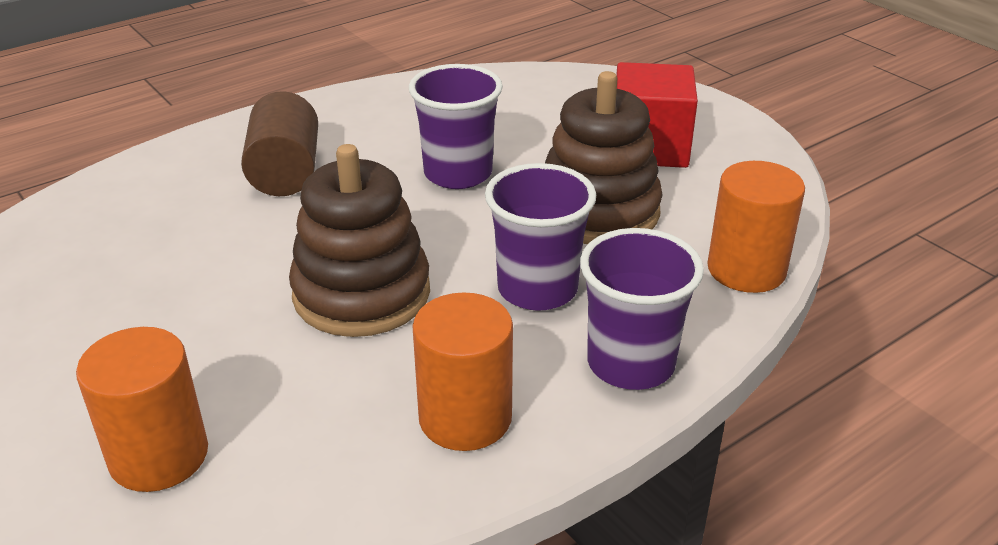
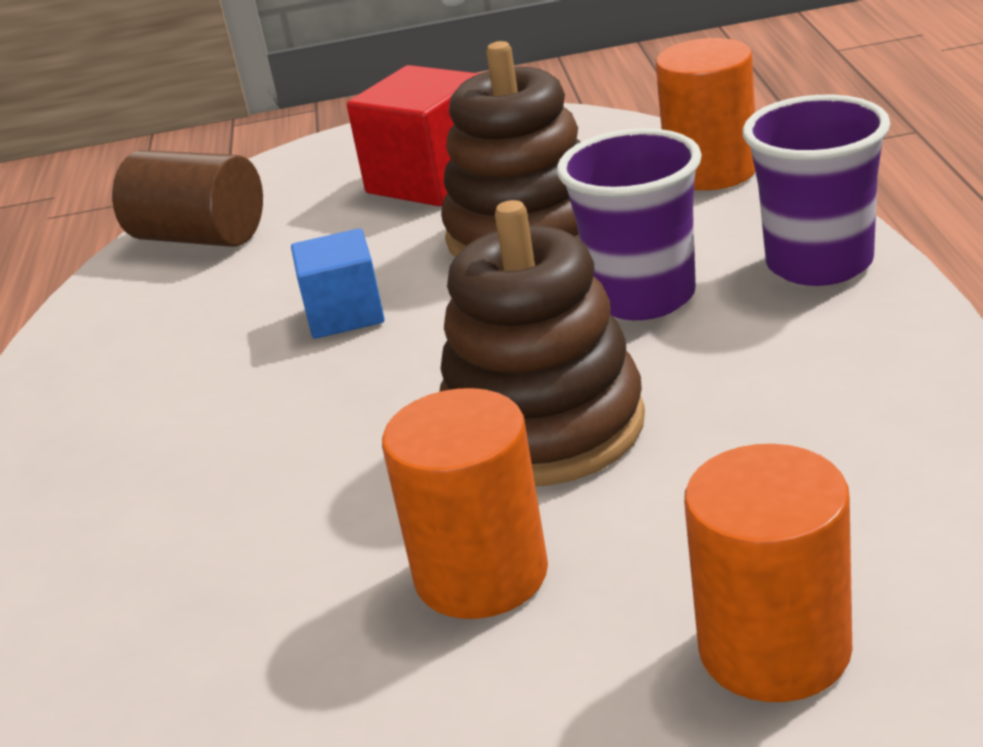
camera: 55 degrees left, 5 degrees down
(285, 172) = (178, 460): brown cylinder -> brown cylinder (199, 237)
(458, 173) = (344, 314): purple cup -> blue cube
(465, 418) = (845, 383): orange cylinder -> orange cylinder (481, 574)

